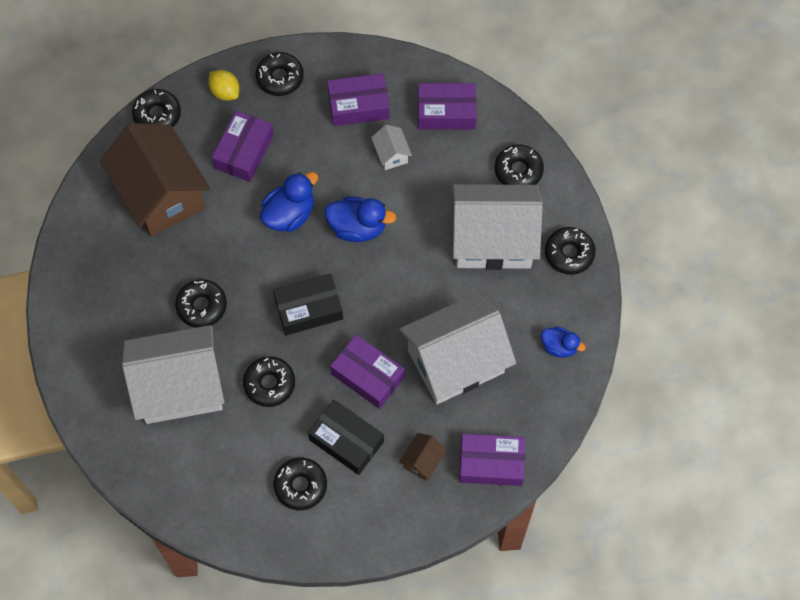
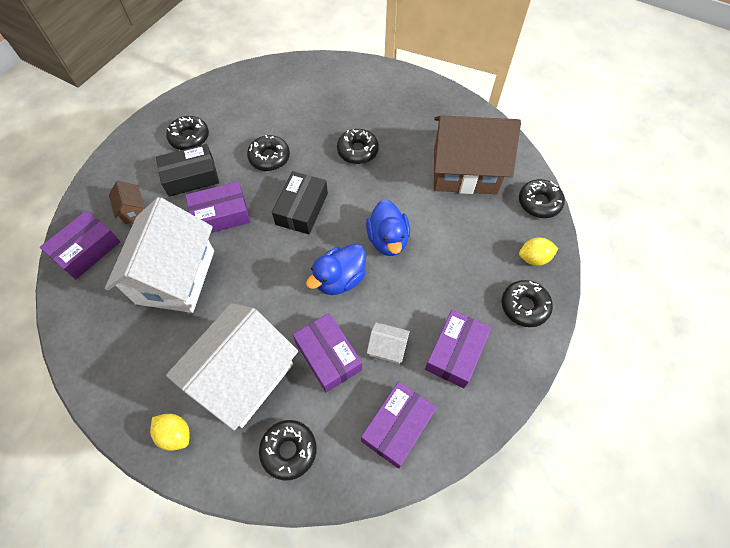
camera: 125 degrees right, 5 degrees down
(180, 387) = (311, 113): white house -> none
(244, 151) = (466, 241): purple box -> purple box (328, 356)
(559, 347) = (112, 361): blue duck -> none
(569, 254) = (175, 434): black donut -> yellow lemon

